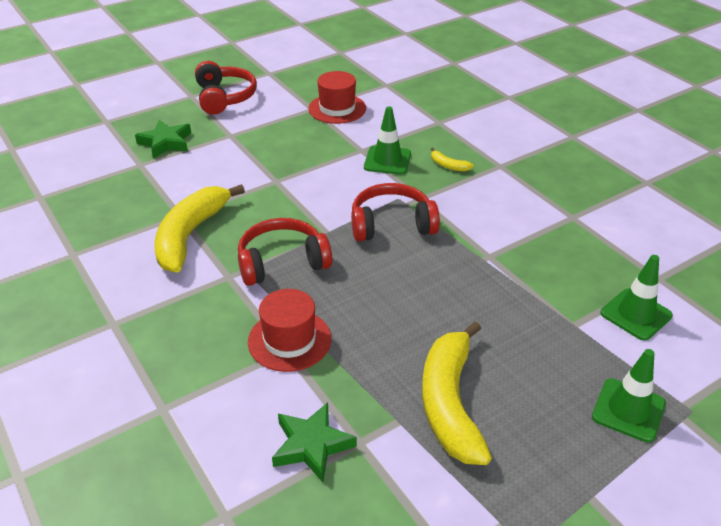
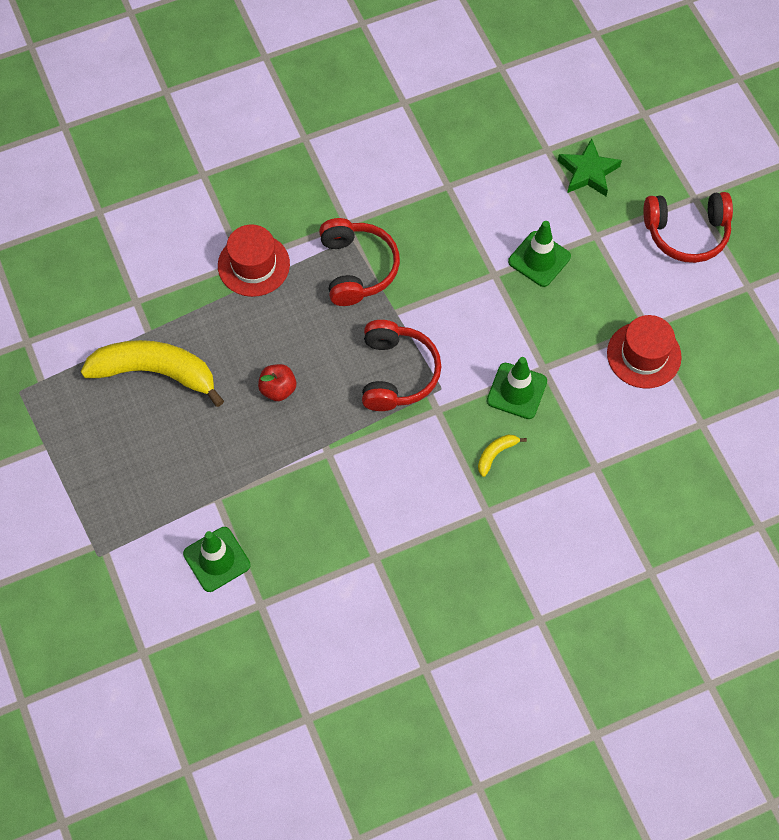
camera: 100 degrees right, 25 degrees up
(191, 235) = (414, 194): yellow banana -> none
(312, 445) = (142, 269): green star -> none
(435, 298) = (278, 389): none -> red apple
(628, 410) = (112, 505): green traffic cone -> green traffic cone (539, 259)

